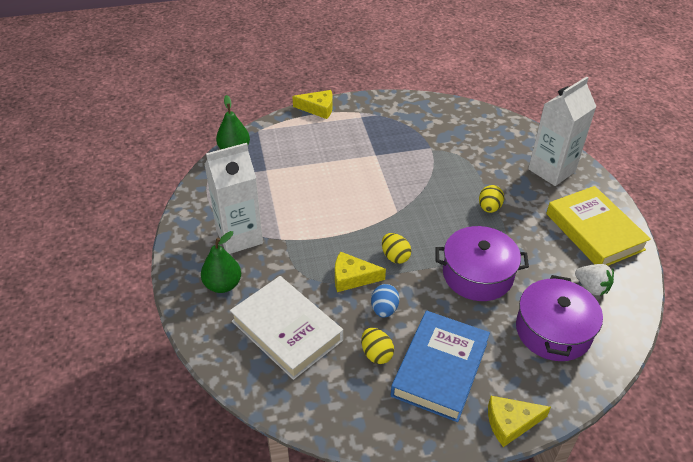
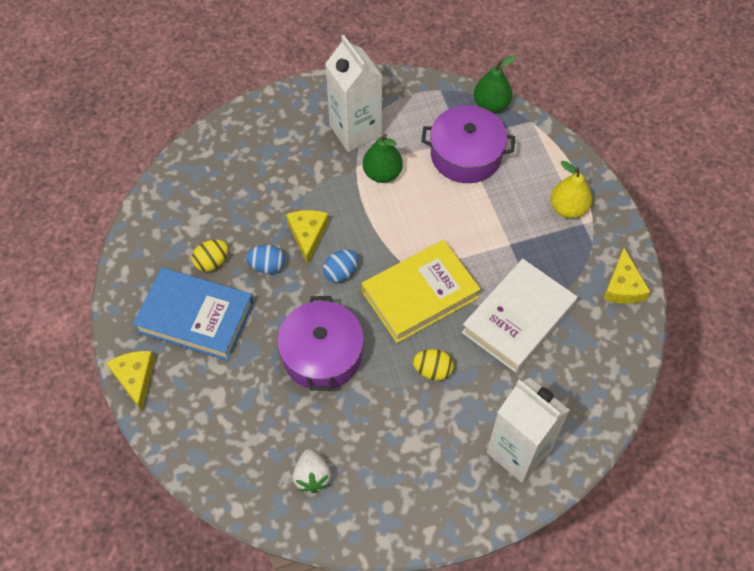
camera: 85 degrees right, 15 degrees up
(223, 285) = (289, 128): green pear -> green pear (382, 174)
(287, 330) = (237, 187): white book -> white book (518, 319)
(318, 108) = (589, 176): yellow cheese -> yellow cheese (623, 286)
(346, 122) = (568, 208): none -> yellow pear
(395, 256) = (341, 272): yellow egg -> blue egg
(553, 330) = (247, 427): purple pot -> purple pot (466, 155)
(592, 287) = (312, 477): white strawberry -> white strawberry turned 45 degrees counterclockwise
(594, 231) = (406, 492): yellow book -> yellow book (420, 294)

